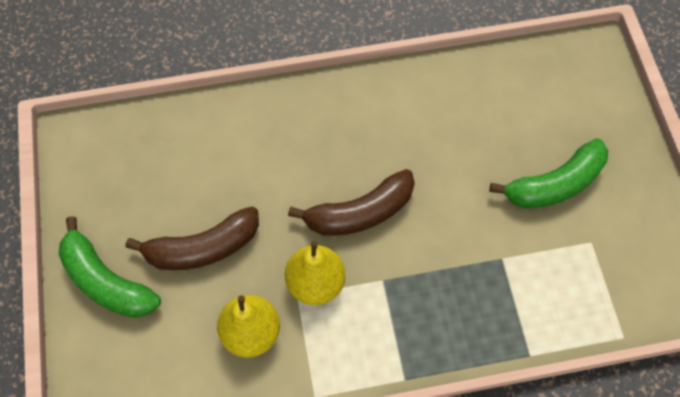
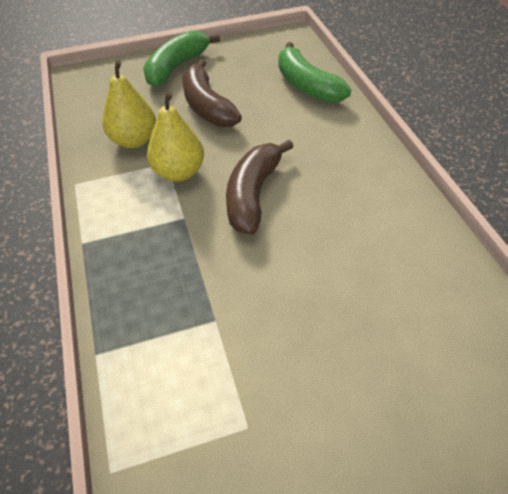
camera: 85 degrees right, 15 degrees down
(359, 213) = (253, 194): brown banana -> brown banana turned 45 degrees clockwise
(554, 184) = (326, 377): green banana -> green banana (306, 85)

